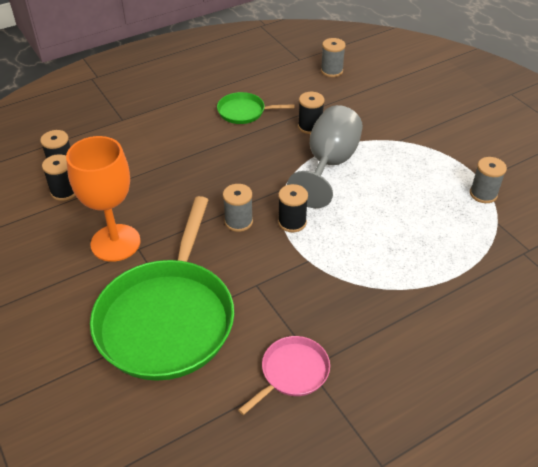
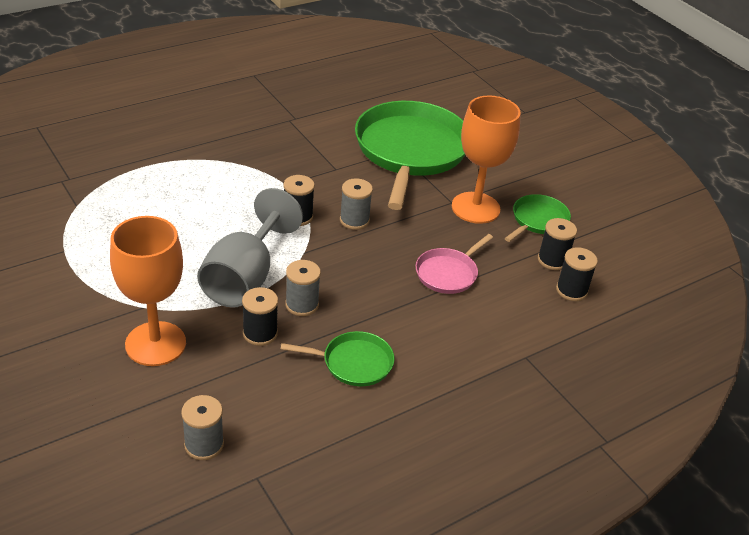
camera: 175 degrees right, 5 degrees down
(57, 232) = (538, 220): none -> green pan
(292, 372) = (308, 116): pink pan -> pink pan (448, 273)
(379, 118) = (155, 344): none -> orange goblet
(483, 194) = (72, 234): grey spool -> grey spool (302, 305)

